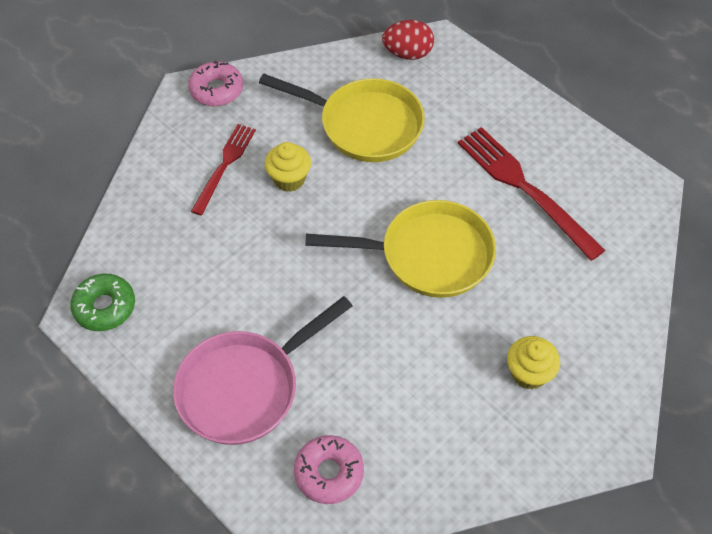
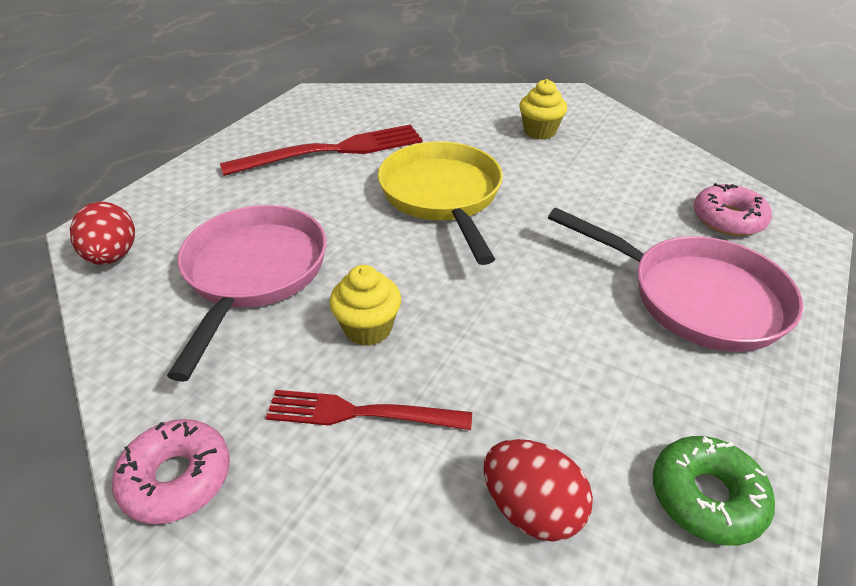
camera: 105 degrees left, 15 degrees down
(136, 226) = (531, 508): none -> red egg
(364, 125) = (254, 273): yellow pan -> pink pan
(524, 188) = (332, 151): red fork -> red fork turned 150 degrees counterclockwise

